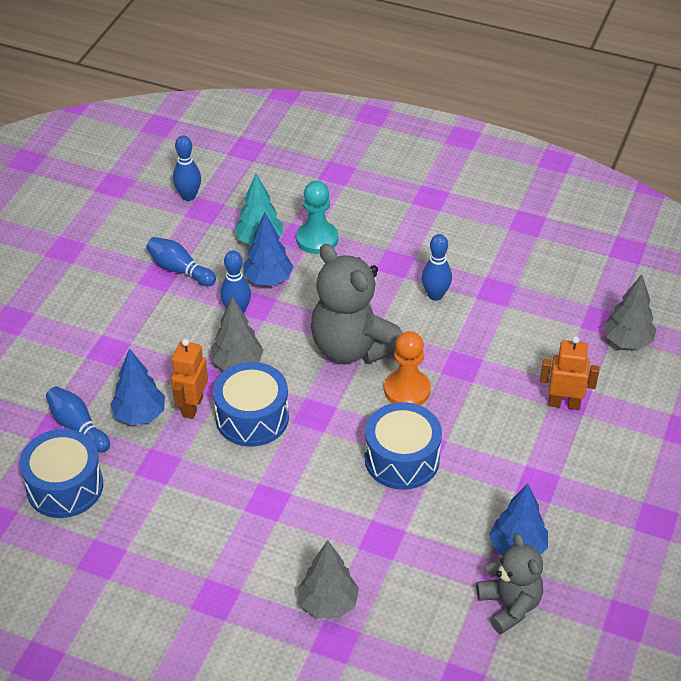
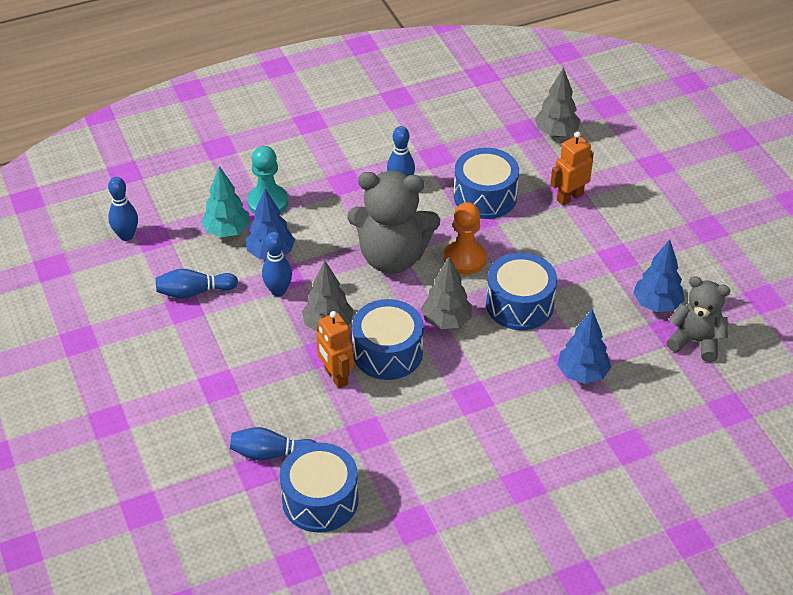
camera: 45 degrees left, 0 degrees up
(140, 415) = (306, 411): blue tree -> blue tree (582, 374)
(328, 604) = (595, 428): grey tree -> grey tree (446, 321)
(492, 352) = (485, 196): none -> blue drum

